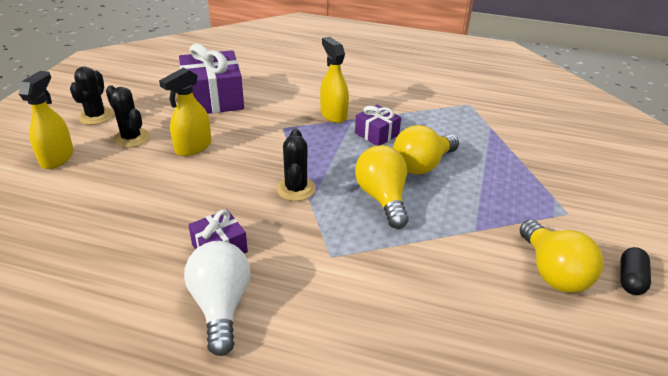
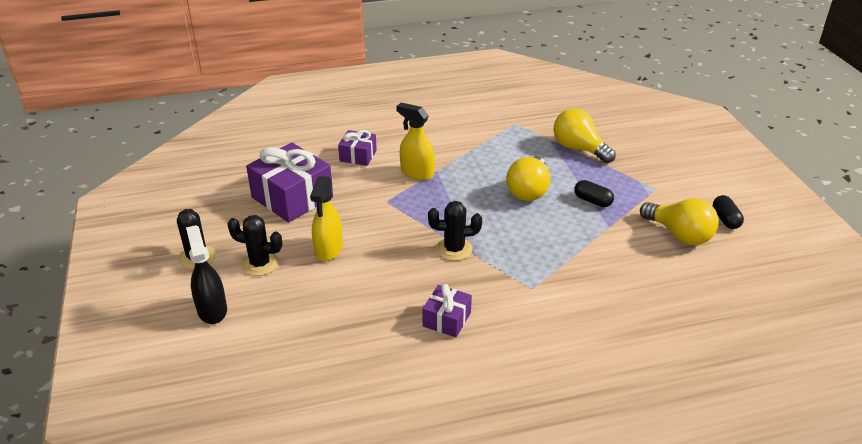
camera: 30 degrees left, 0 degrees up
(57, 158) = (212, 310): yellow spray bottle -> black spray bottle
(221, 306) = (493, 357): white light bulb -> none
(296, 189) = (454, 249): black cactus -> black cactus turned 60 degrees counterclockwise
(377, 134) = (469, 177): purple gift -> purple gift (358, 156)
(382, 198) = (525, 229): yellow light bulb -> yellow light bulb (579, 149)
(481, 199) = (592, 201): none -> black capsule

